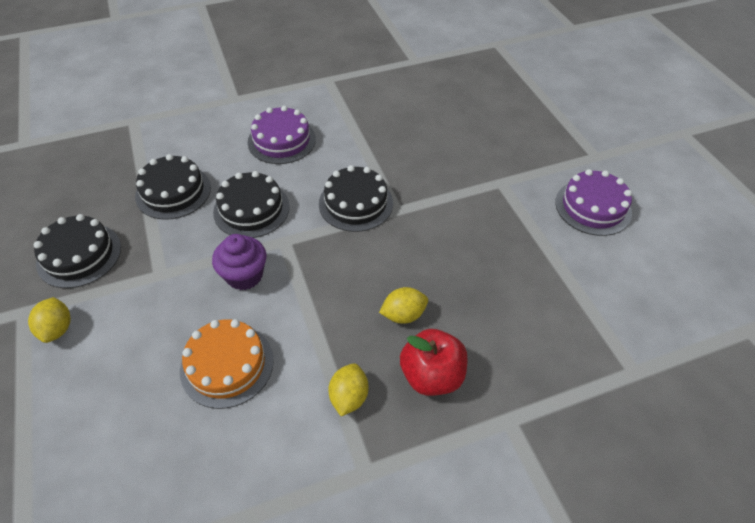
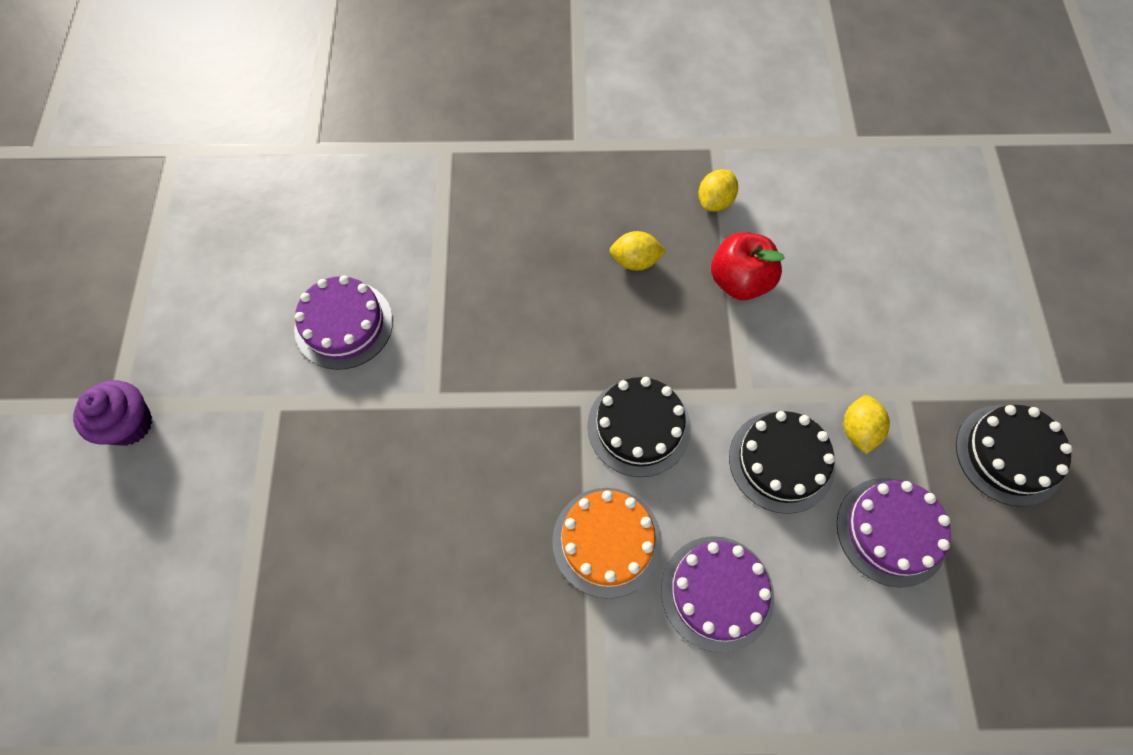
camera: 160 degrees left, 15 degrees up
(57, 329) = (1012, 356): yellow lemon -> yellow lemon (858, 430)
(173, 192) = (891, 531): black cake -> purple cake
(227, 365) = (827, 263): orange cake -> orange cake (607, 541)
(244, 275) = (800, 360): purple cupcake -> purple cupcake (129, 424)
(431, 375) = (631, 197): red apple -> red apple (739, 281)

